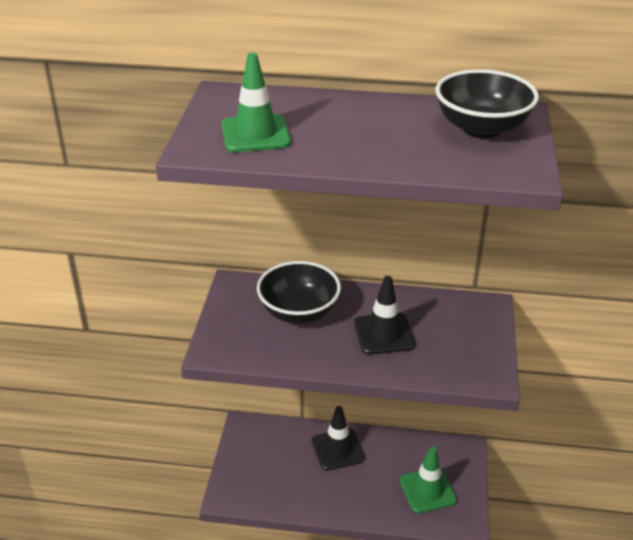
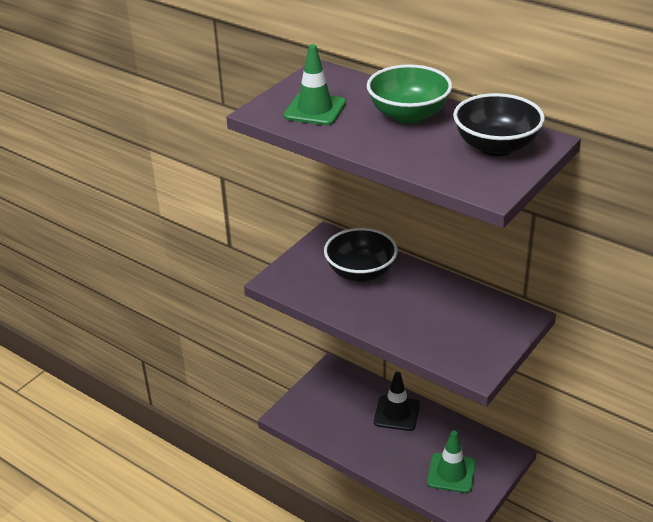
camera: 30 degrees right, 0 degrees up
(362, 117) = (408, 115): none -> green bowl
(384, 334) = (416, 310): black traffic cone -> none

